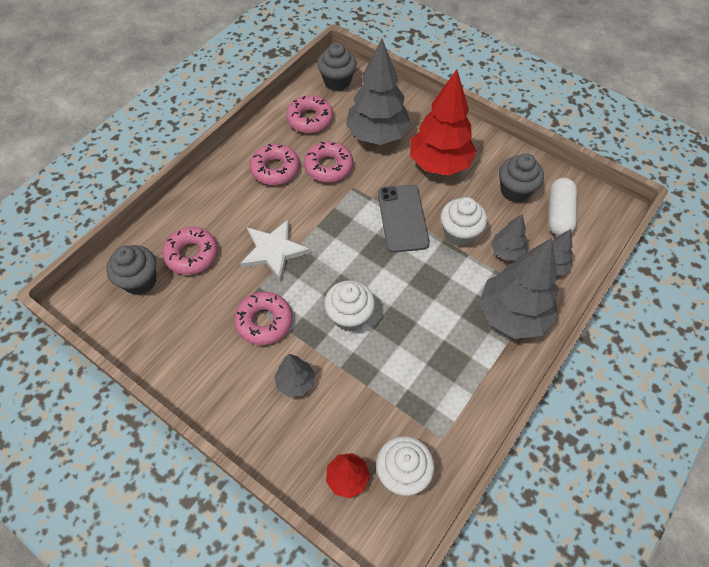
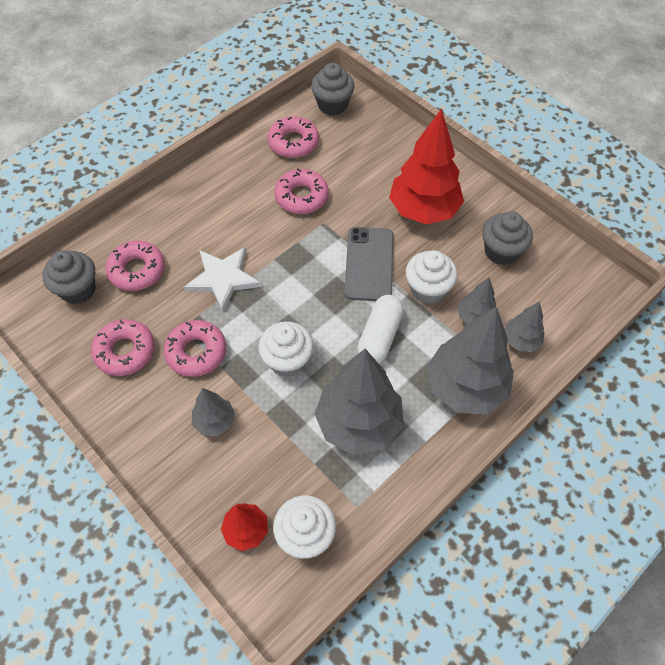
camera: 10 degrees right, 0 degrees up
(275, 169) = (244, 192): pink donut -> pink donut (125, 351)
(377, 135) = (362, 170): grey tree -> grey tree (359, 424)
(558, 214) = (544, 284): white capsule -> white capsule (379, 336)

